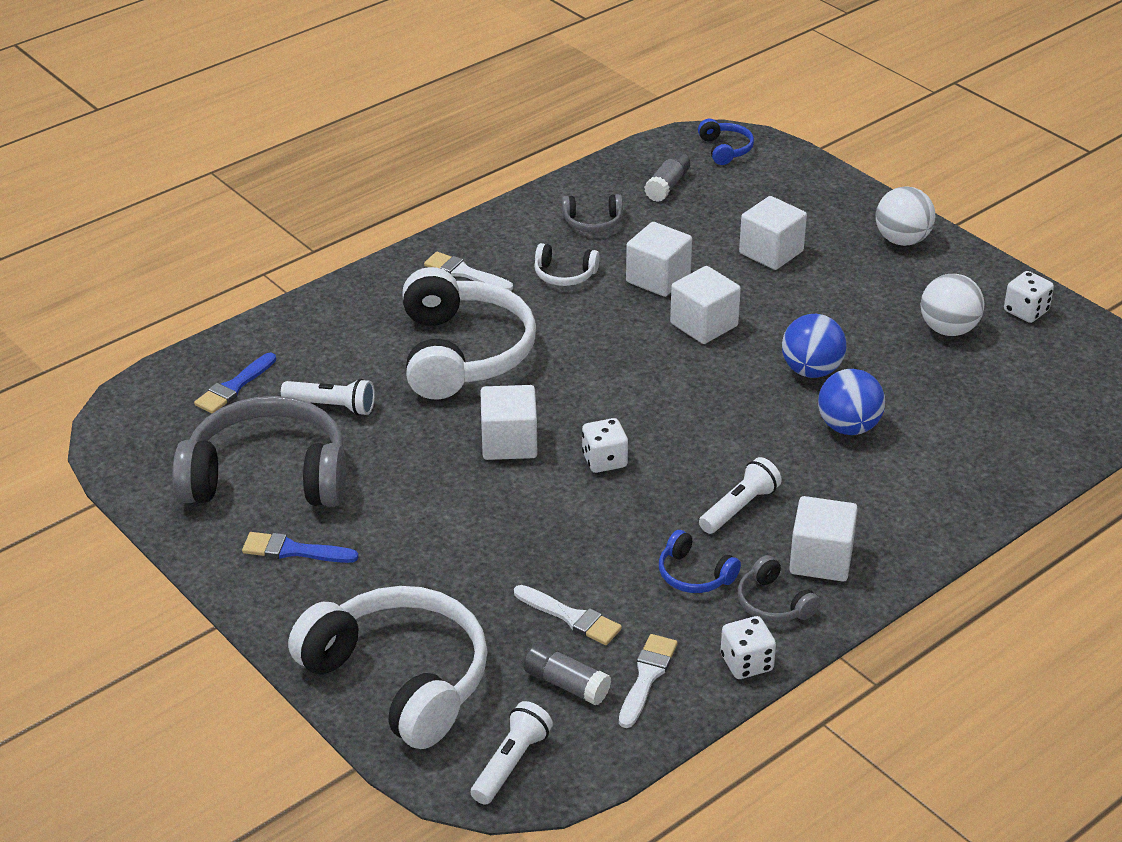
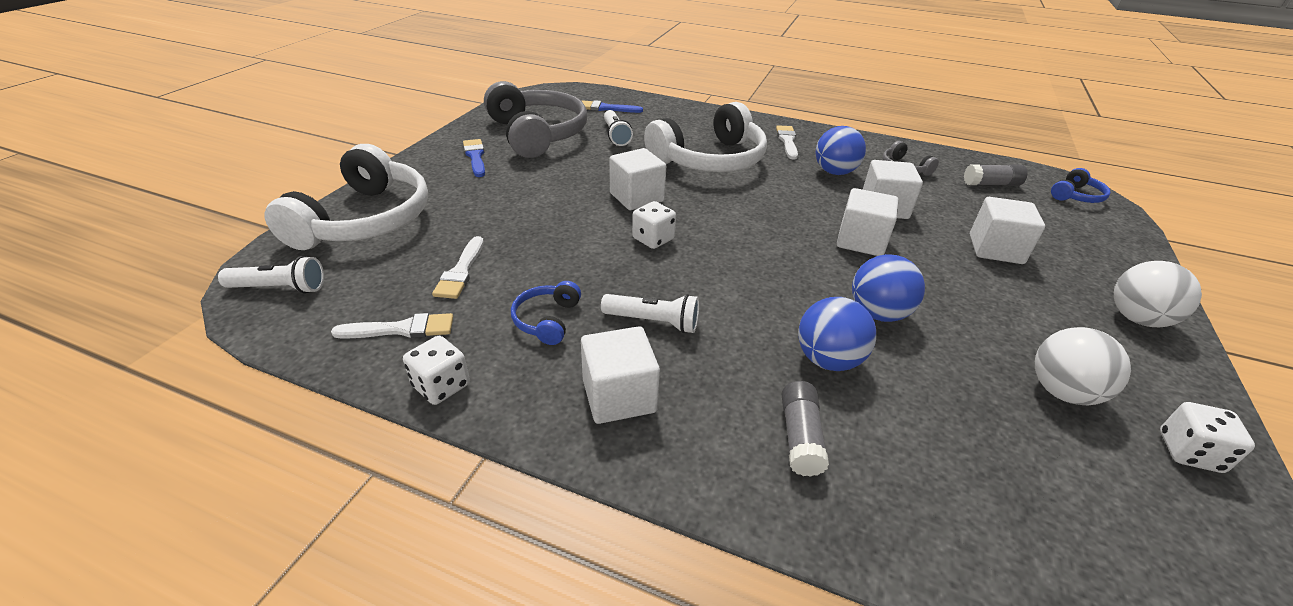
camera: 60 degrees right, 0 degrees up
(564, 274) = (834, 172): white headphones -> blue ball
(566, 684) = (380, 290): grey glue stick -> grey glue stick (800, 437)
(773, 603) = (536, 380): grey headphones -> none

